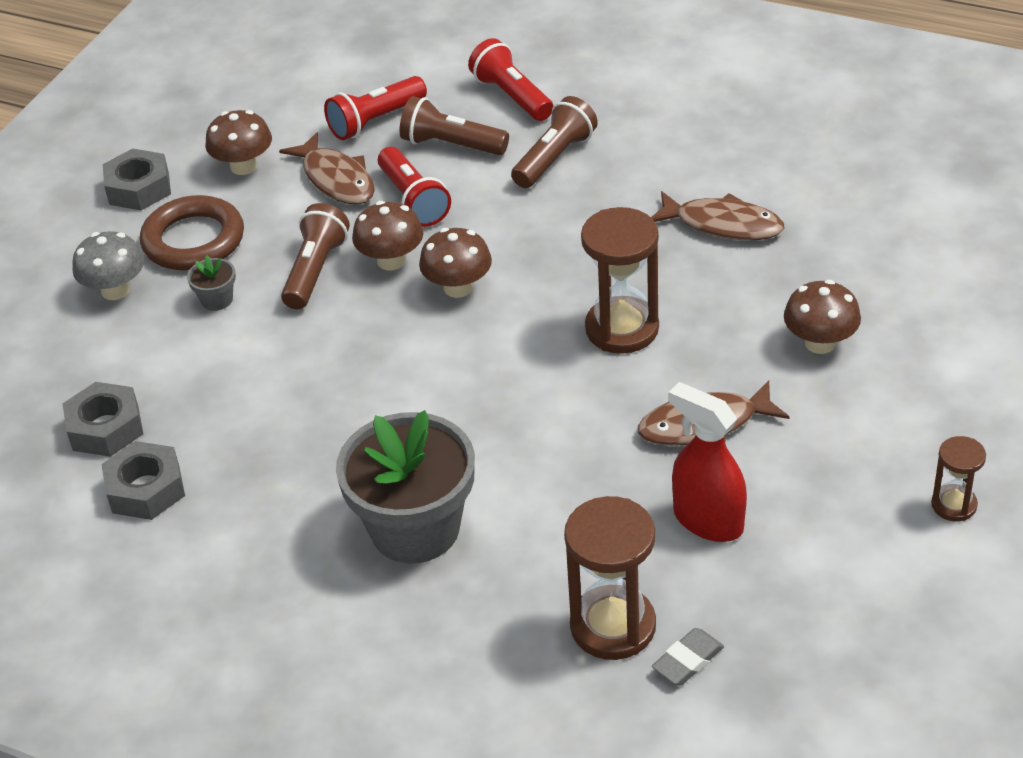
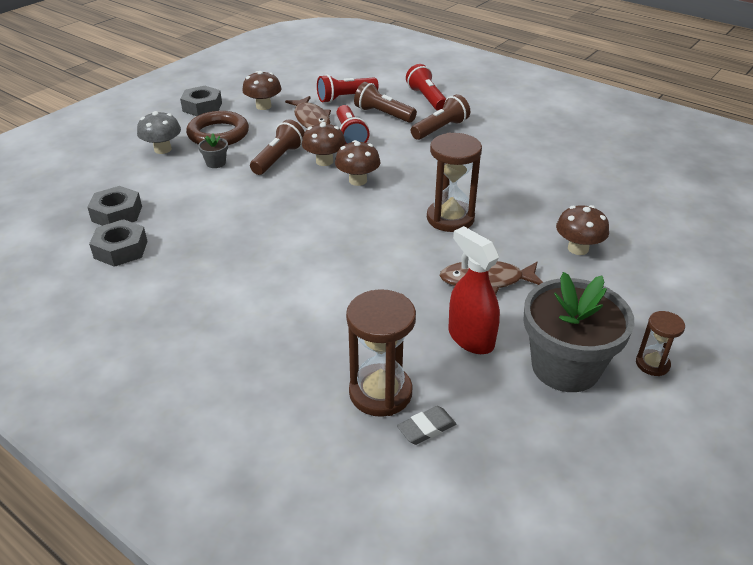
camera: 10 degrees right, 5 degrees down
(415, 529) = (273, 304): grey flower pot -> grey flower pot (565, 367)
(722, 225) = (531, 176): brown fish -> none

